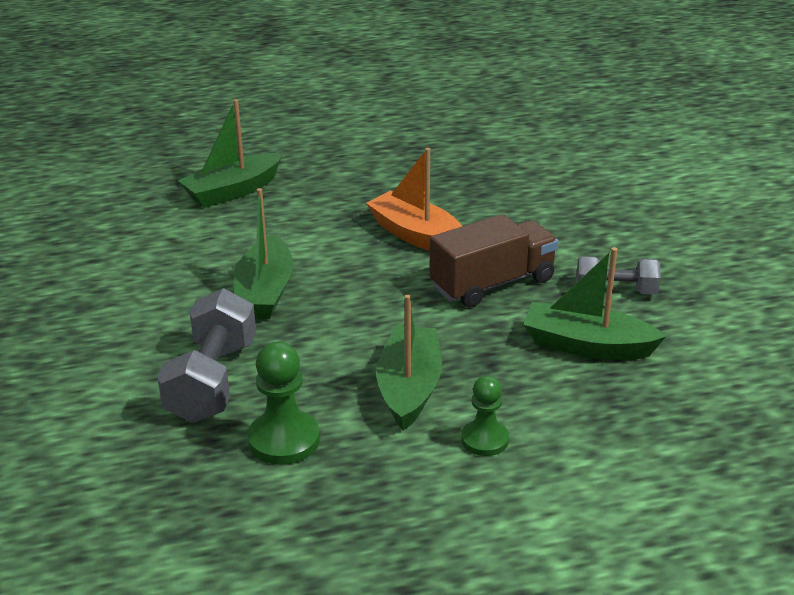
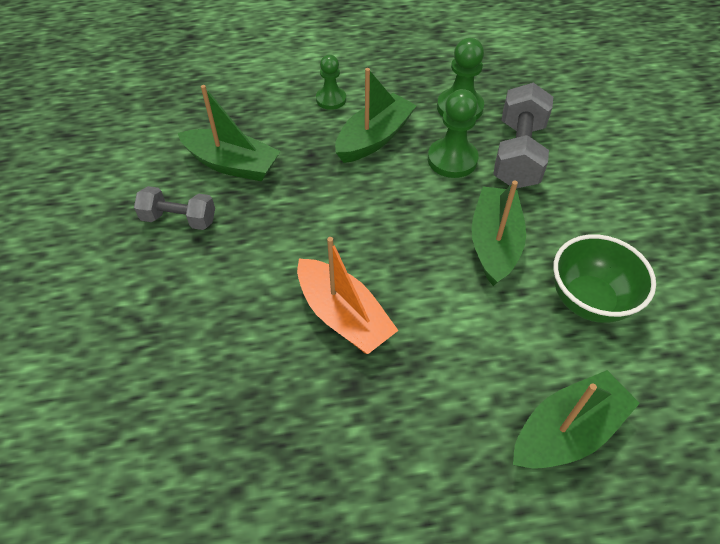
camera: 175 degrees left, 20 degrees up
(182, 257) = (588, 301): none -> green bowl
(303, 369) = (452, 159): none -> green pawn
(409, 388) = (374, 138): green boat -> green boat turned 150 degrees counterclockwise
(492, 283) = (284, 237): brown truck -> none

